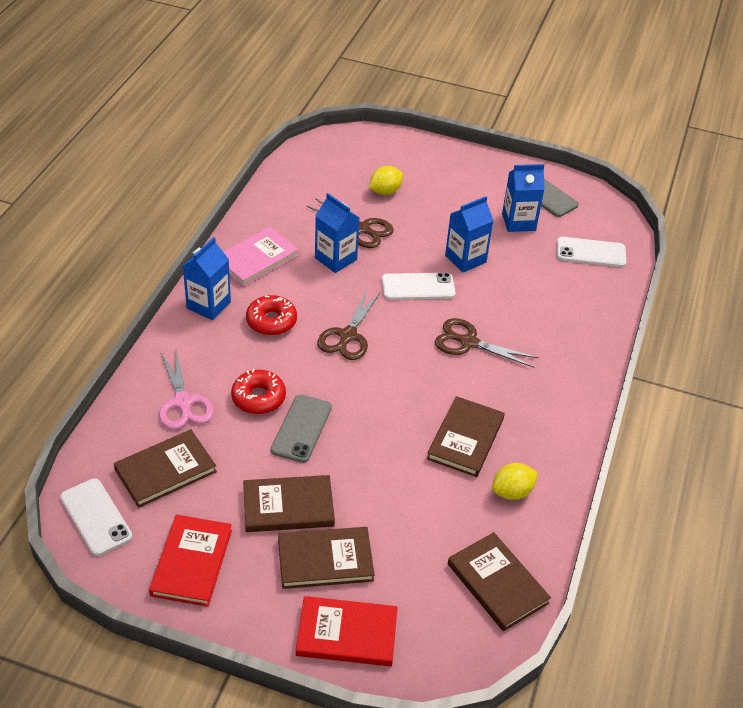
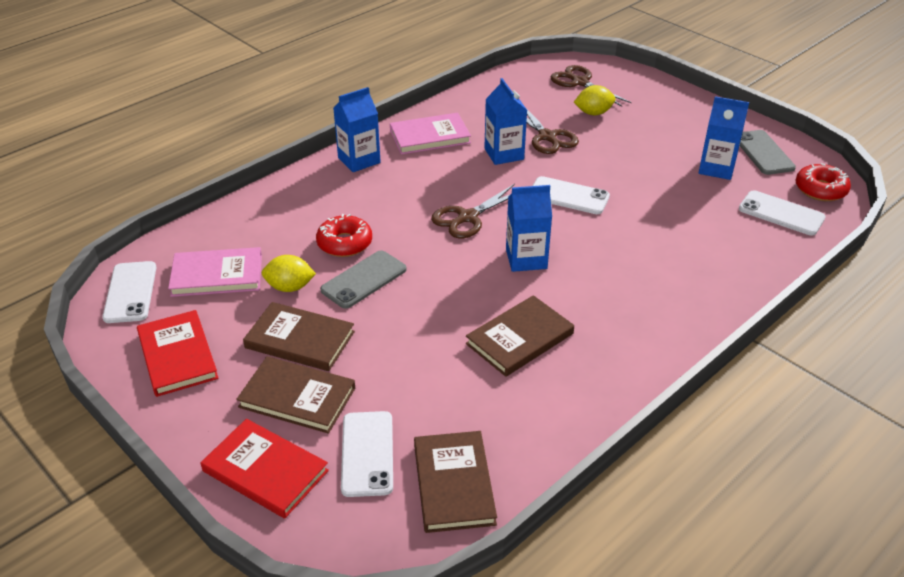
camera: 30 degrees right, 5 degrees down
(165, 470) = (217, 275): brown book -> pink book
(183, 402) = (276, 227): pink scissors -> none
(191, 562) = (177, 356): red book -> red book turned 60 degrees counterclockwise
(271, 321) = (405, 187): red donut -> red donut (820, 189)
(416, 585) = (367, 453): none -> white phone
(465, 259) = (635, 185): blue carton -> blue carton (526, 259)
(469, 342) = (586, 256): brown scissors -> brown scissors (580, 82)
(512, 492) = (534, 403): yellow lemon -> yellow lemon (290, 287)

